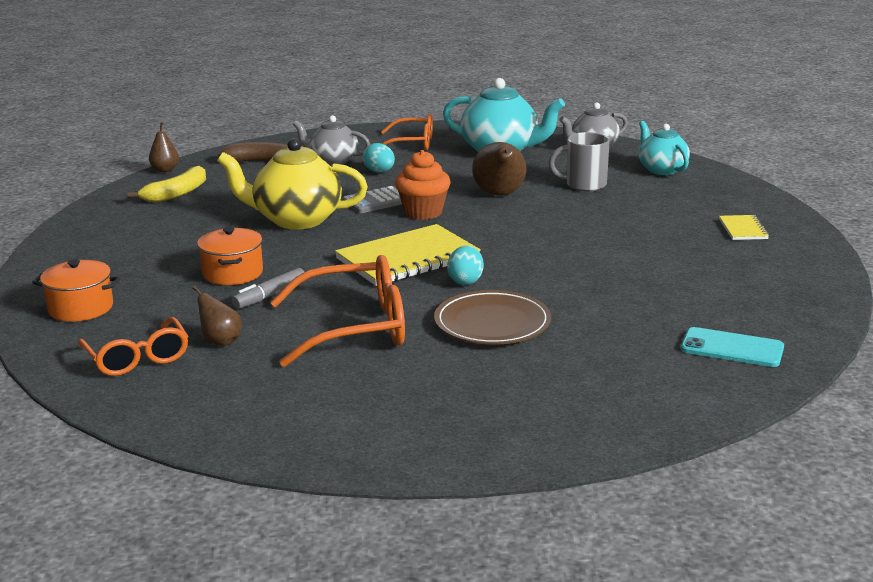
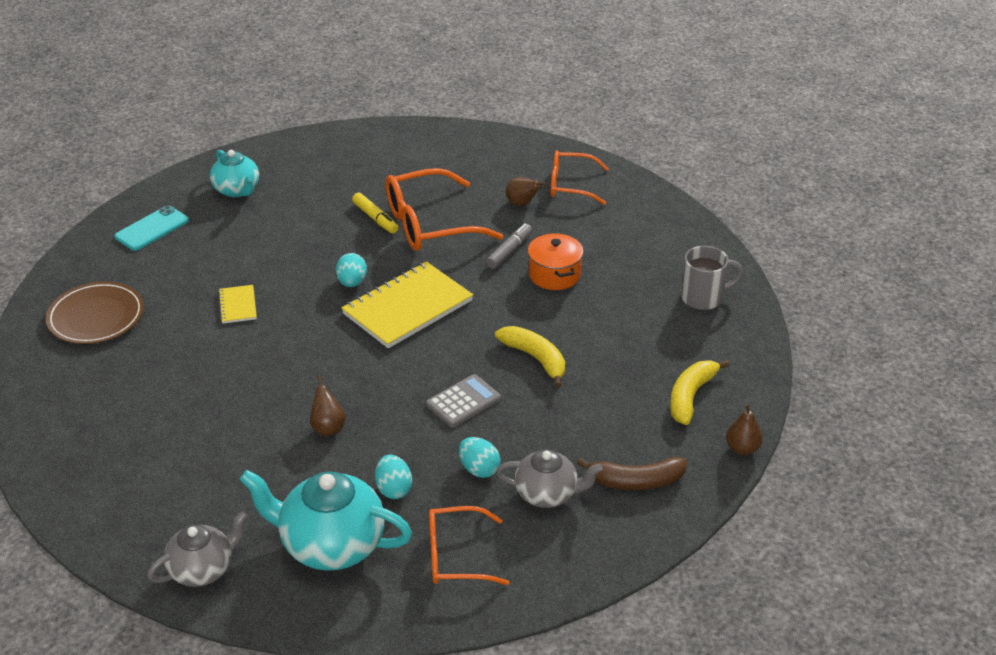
camera: 170 degrees right, 15 degrees up
(80, 308) = (649, 225): orange pot -> none
(137, 358) = (571, 185): orange glasses -> orange glasses turned 45 degrees counterclockwise
(296, 220) = (535, 358): yellow teapot -> yellow banana
(423, 212) = (408, 384): orange cupcake -> none
(425, 339) = (375, 218): none -> yellow marker
(450, 167) = (394, 489): none -> turquoise egg
(492, 323) = (326, 237): brown plate -> brown plate (96, 317)
(500, 195) = (328, 428): brown pear -> brown pear, size x0.58
(584, 185) = (229, 460): grey mug -> grey mug (704, 298)
(661, 169) = (125, 509): turquoise teapot -> turquoise teapot (237, 190)
(732, 348) = (152, 229): turquoise phone -> turquoise phone turned 60 degrees counterclockwise
(743, 229) = (78, 383): yellow notebook -> yellow notebook (238, 305)

